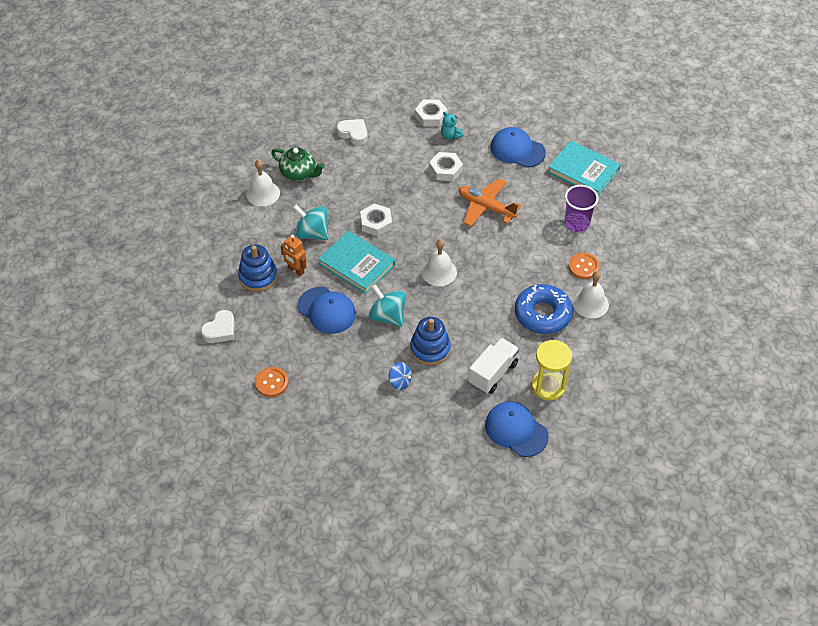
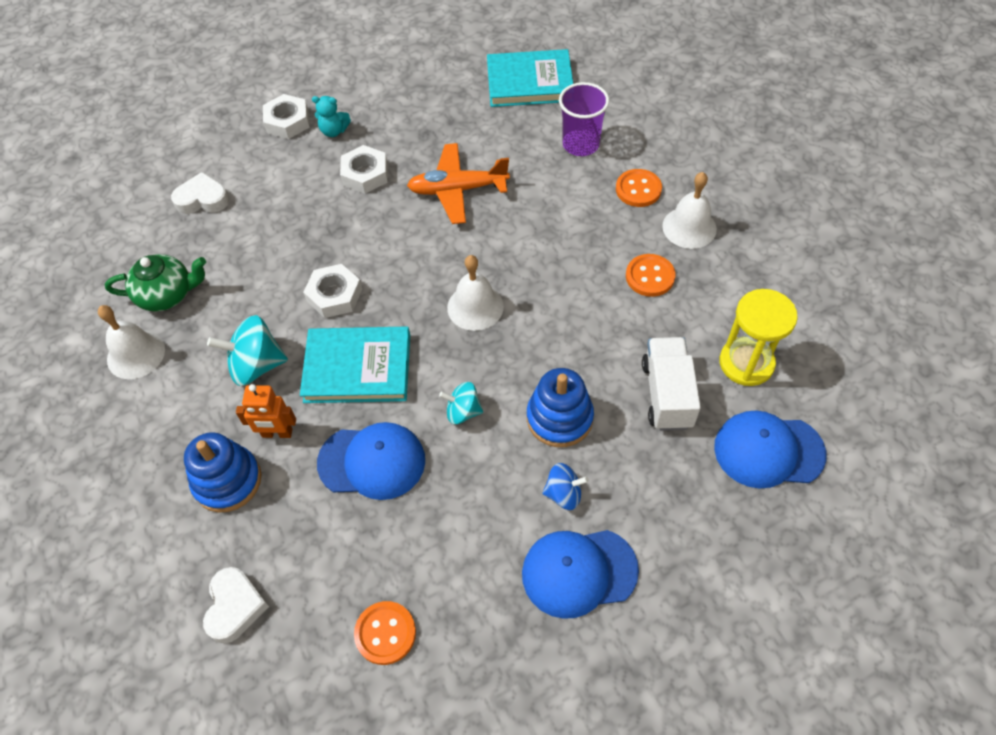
camera: 35 degrees left, 5 degrees up
(387, 316) = (463, 411): turquoise spinning top -> turquoise spinning top, size x0.61
(517, 150) = (431, 101): blue cap -> blue cap (579, 572)
(542, 314) = (650, 276): blue donut -> orange button

